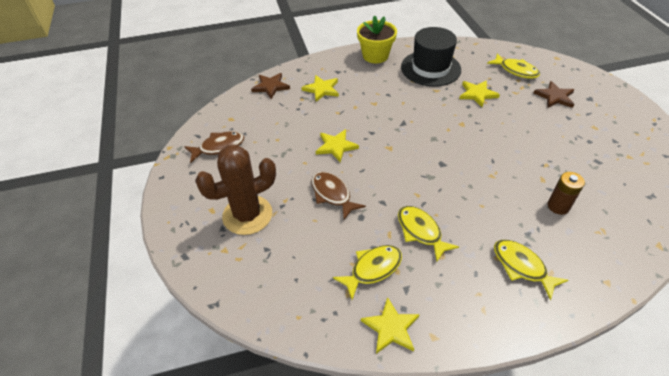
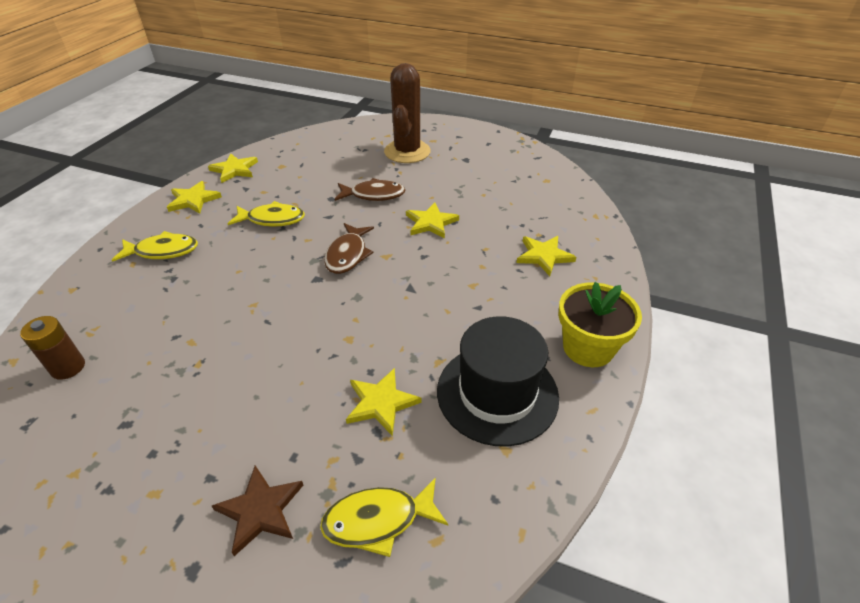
camera: 125 degrees right, 5 degrees down
(219, 147) = (507, 162): brown fish -> brown fish (348, 255)
(270, 86) = (585, 222): brown star -> none
(372, 269) = (281, 182): yellow fish -> none
(460, 313) = (193, 200): none -> yellow star
(558, 206) = (154, 323): brown battery -> brown battery (68, 367)

